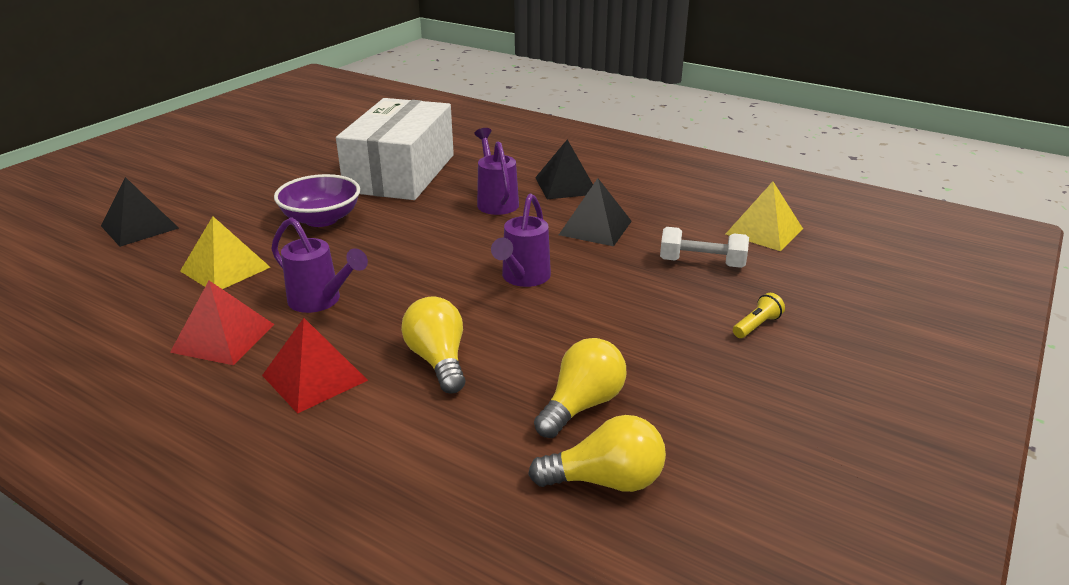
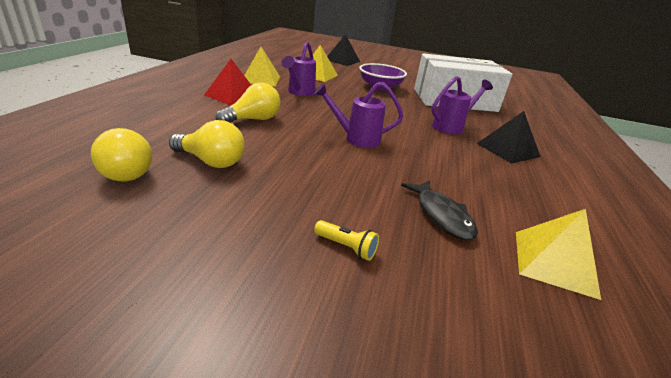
camera: 70 degrees right, 0 degrees up
(223, 338) = (260, 79): red pyramid -> yellow pyramid
(595, 228) = (453, 163): black pyramid -> none
(701, 263) = (441, 215): white dumbbell -> black fish

